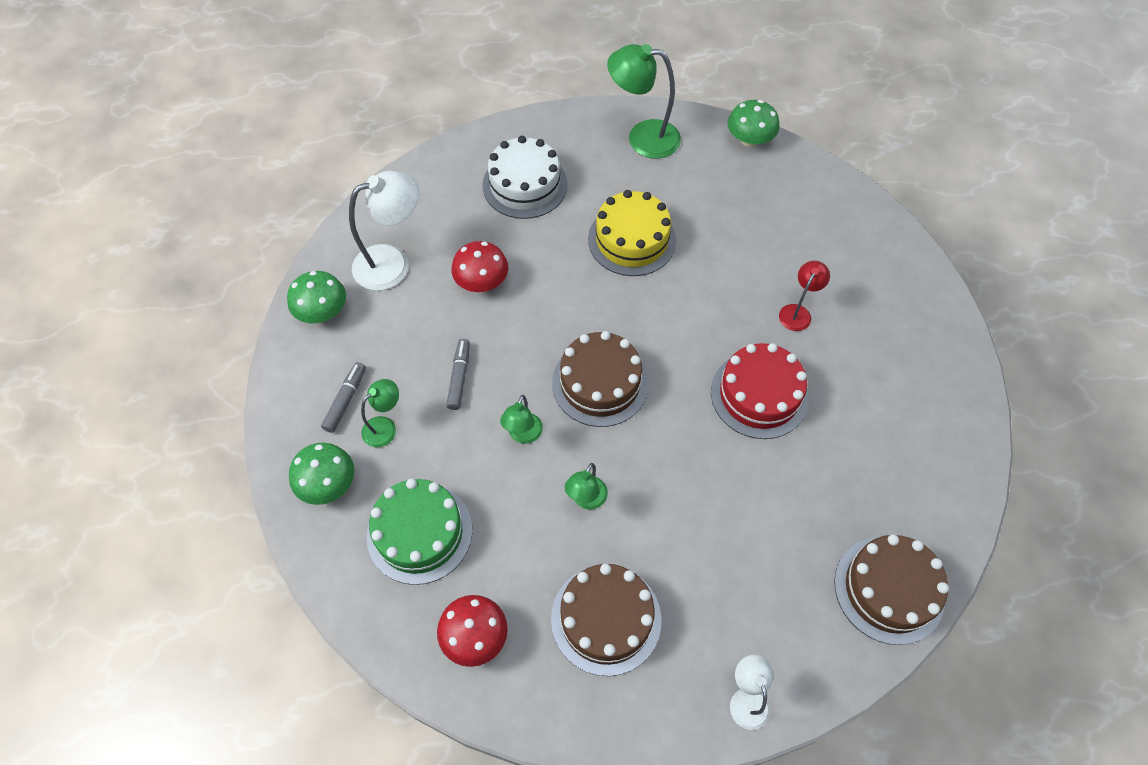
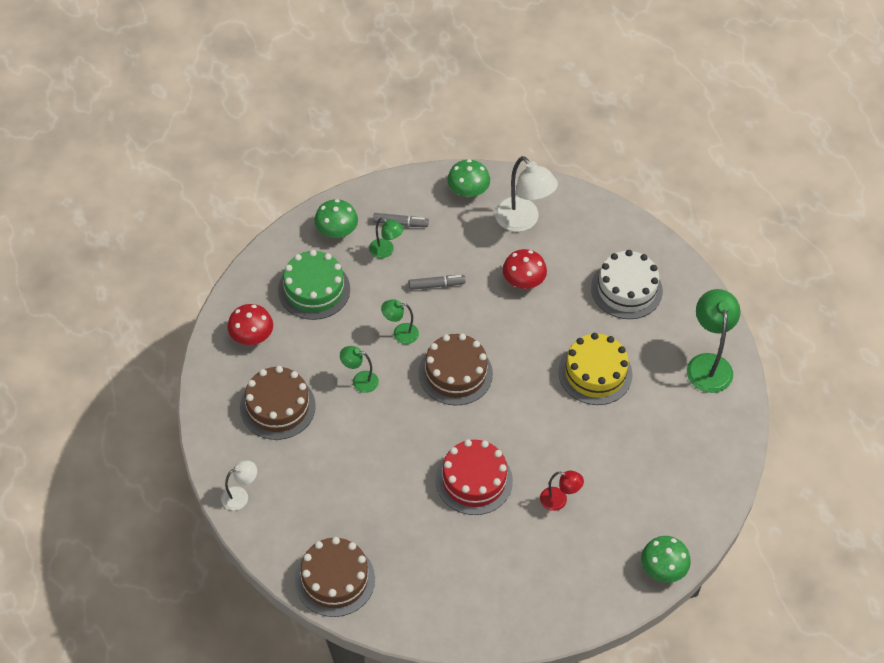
camera: 75 degrees right, 5 degrees down
(749, 139) = (736, 446): green mushroom -> green mushroom (663, 568)

